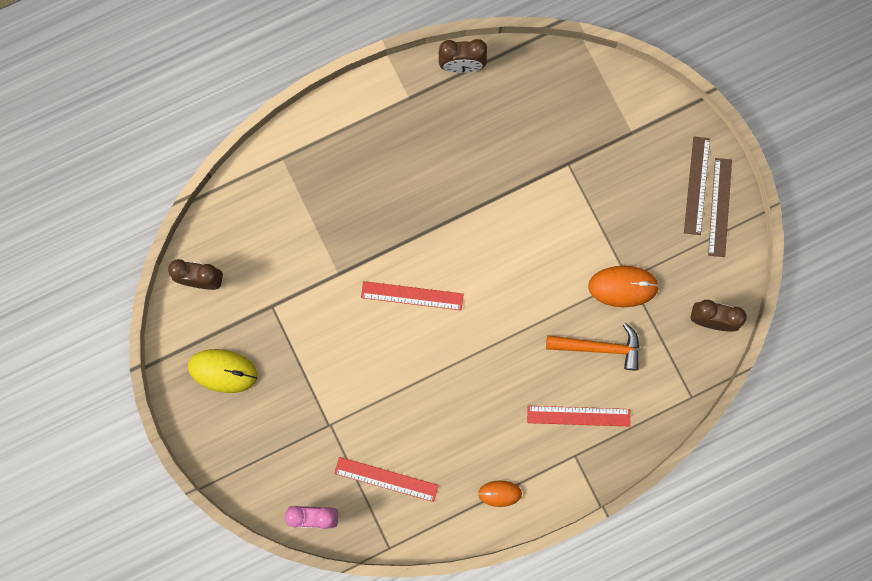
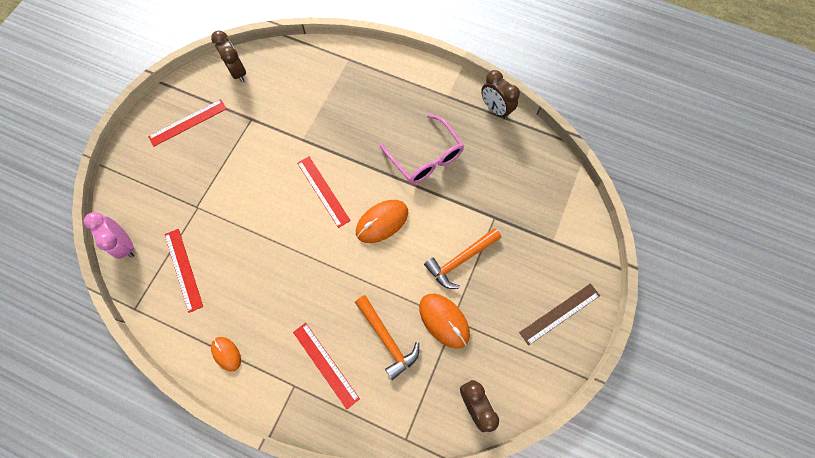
camera: 50 degrees right, 10 degrees down
(223, 371) = (188, 122): yellow mouse -> red ruler
(456, 174) = (425, 157): none -> pink glasses
(488, 266) = (382, 222): none -> orange mouse
(582, 227) = (460, 260): none -> orange hammer
(720, 207) = (560, 343): brown ruler -> none

